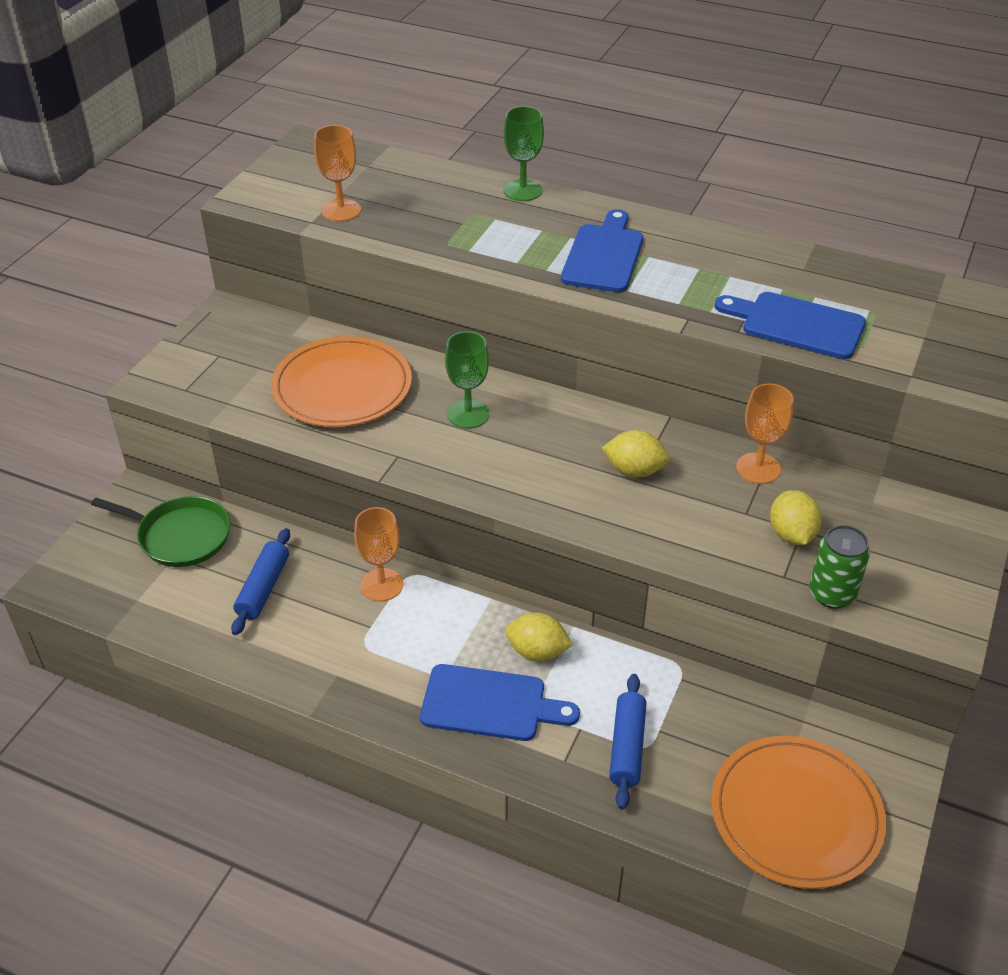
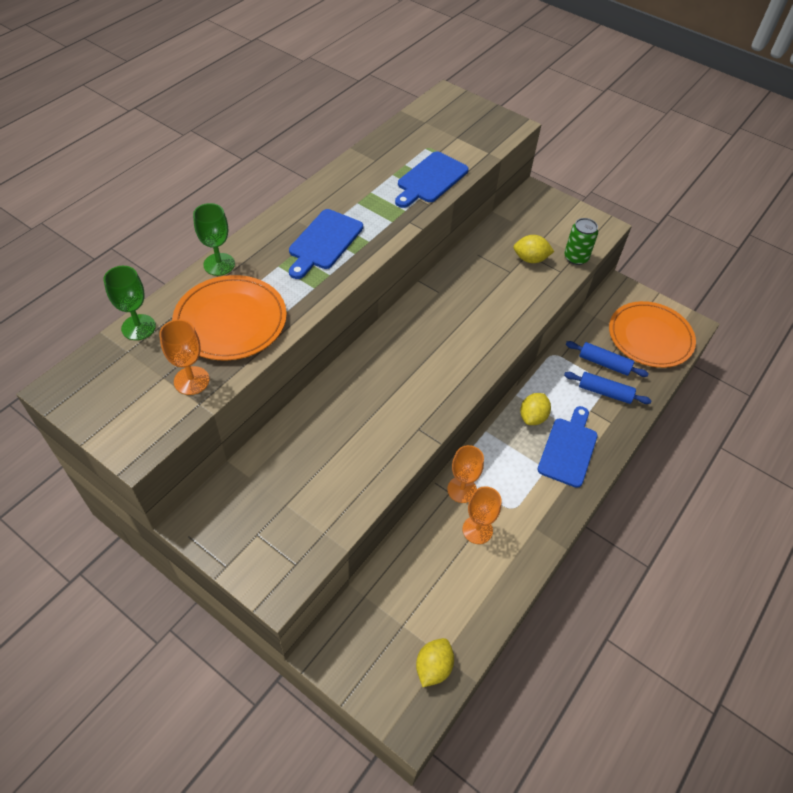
camera: 80 degrees left, 10 degrees up
(180, 536) = (381, 619): green pan -> none
(263, 588) = (449, 564): blue rolling pin -> blue rolling pin (604, 363)
(342, 387) = (330, 451): orange plate -> orange plate (230, 321)
(468, 414) = (386, 380): green goblet -> green goblet (138, 327)
(603, 255) = (324, 242): blue cutting board -> blue cutting board turned 90 degrees counterclockwise
(634, 470) = (464, 310): yellow lemon -> yellow lemon (433, 667)
(758, 468) = (475, 256): orange goblet -> orange goblet (477, 530)

